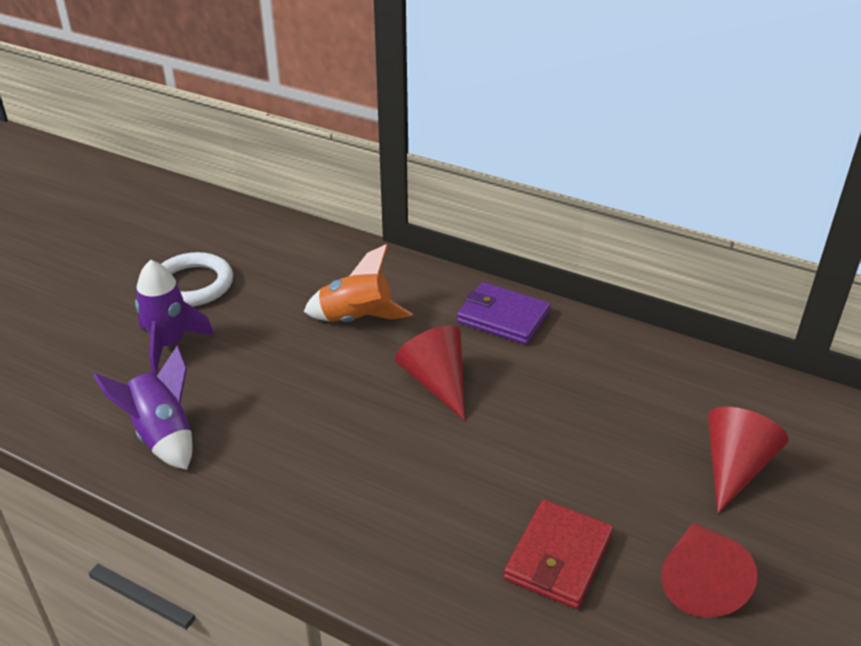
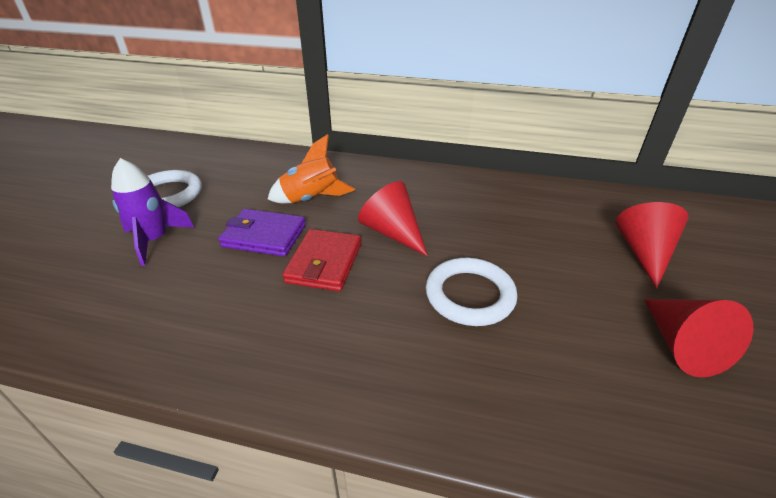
camera: 15 degrees left, 0 degrees up
(163, 435) = (160, 316): purple rocket -> none
(491, 477) = (470, 295): none -> white ring
(503, 317) = (422, 182): purple wallet -> purple wallet (264, 236)
(558, 557) = (561, 351): red wallet -> red wallet (324, 263)

